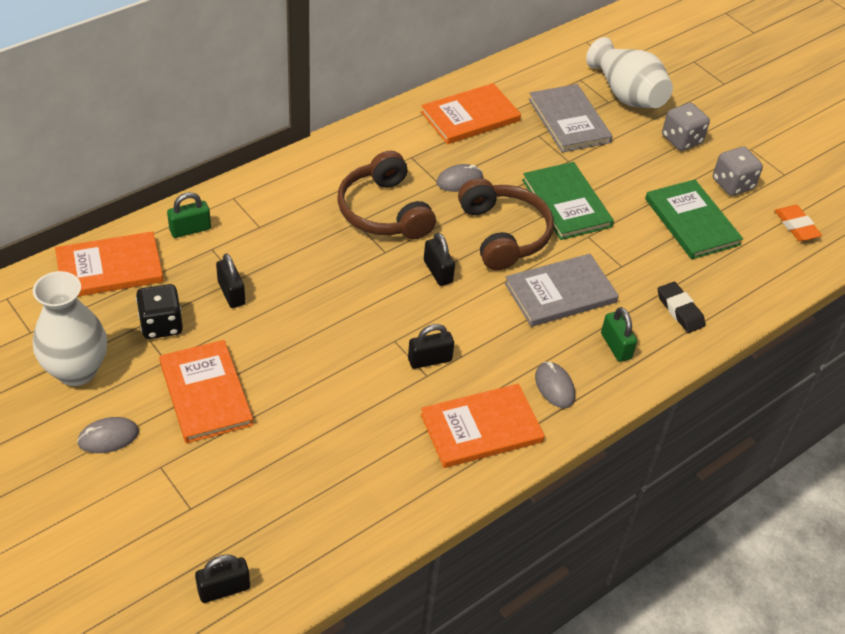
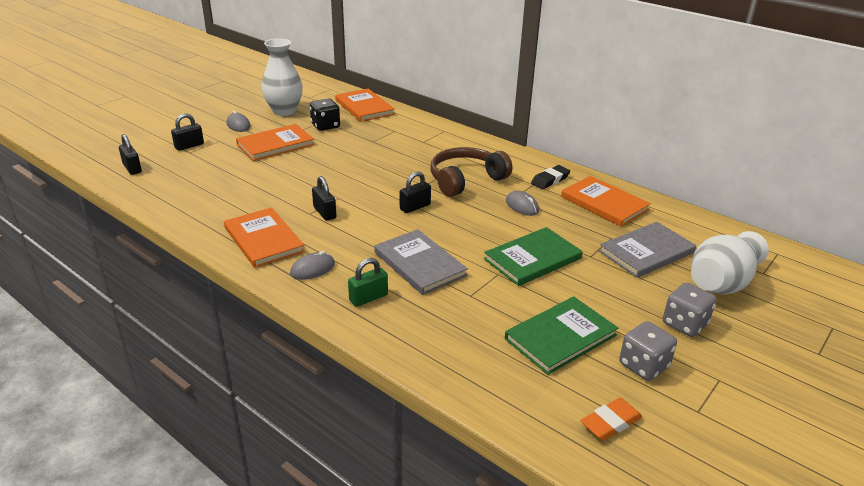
camera: 80 degrees right, 15 degrees down
(190, 229) = (408, 122): green padlock -> none
(231, 293) = (359, 141): black padlock -> black padlock (189, 146)
(503, 234) = (473, 231): brown headphones -> none
(680, 310) = (429, 334): black eraser -> black eraser (550, 180)

